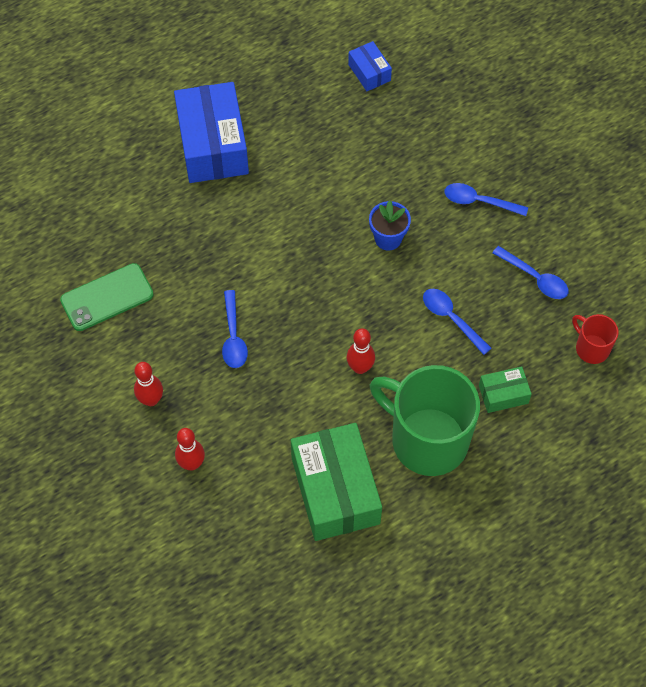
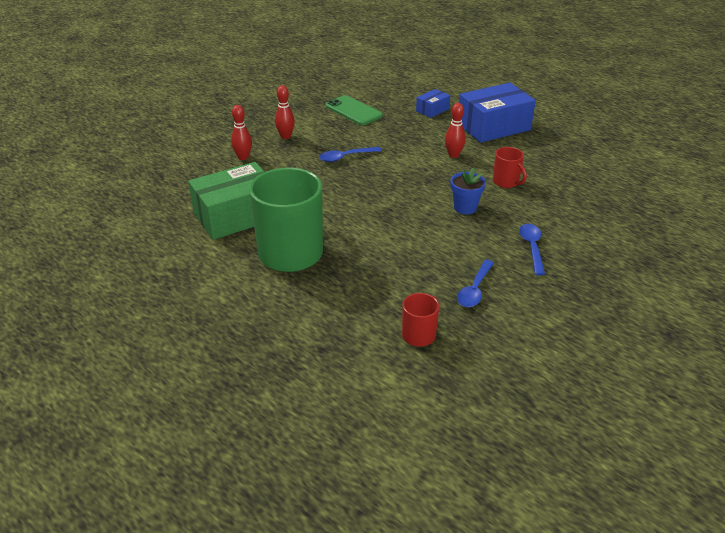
camera: 75 degrees right, 25 degrees down
(348, 179) = (506, 182): none -> red mug
(360, 367) = (343, 212): red bowling pin -> red bowling pin (453, 155)
(369, 72) = (611, 177): blue box -> blue box (432, 110)
(451, 319) = (408, 249): blue spoon -> none
(503, 394) = (348, 287): green box -> none

